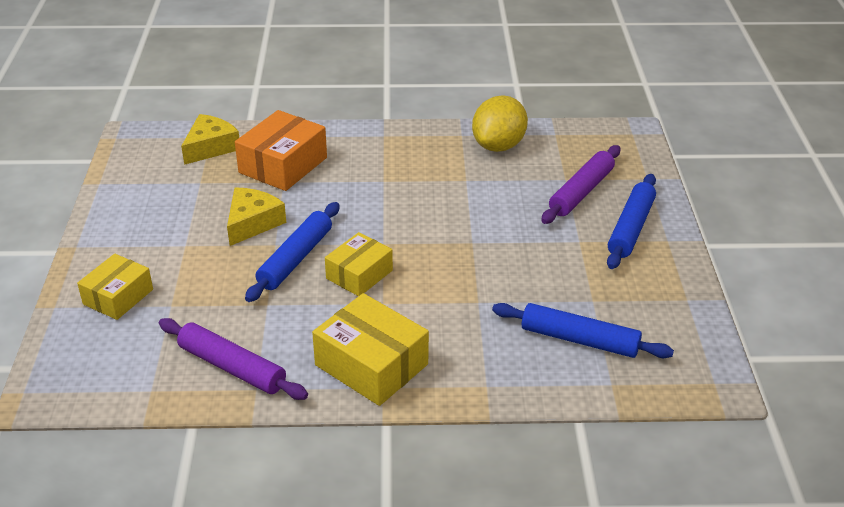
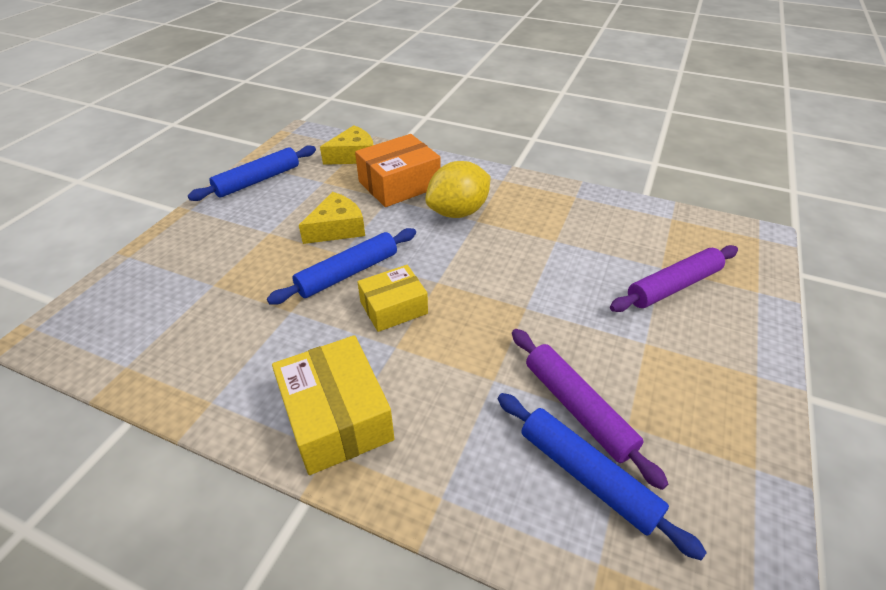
camera: 25 degrees right, 5 degrees up
(118, 297) = (180, 263): yellow box -> none
(232, 367) = (209, 368): purple rolling pin -> purple rolling pin (577, 408)
(498, 146) = (606, 215): yellow lemon -> yellow lemon (458, 212)
(630, 228) = (715, 345): blue rolling pin -> blue rolling pin (258, 180)

